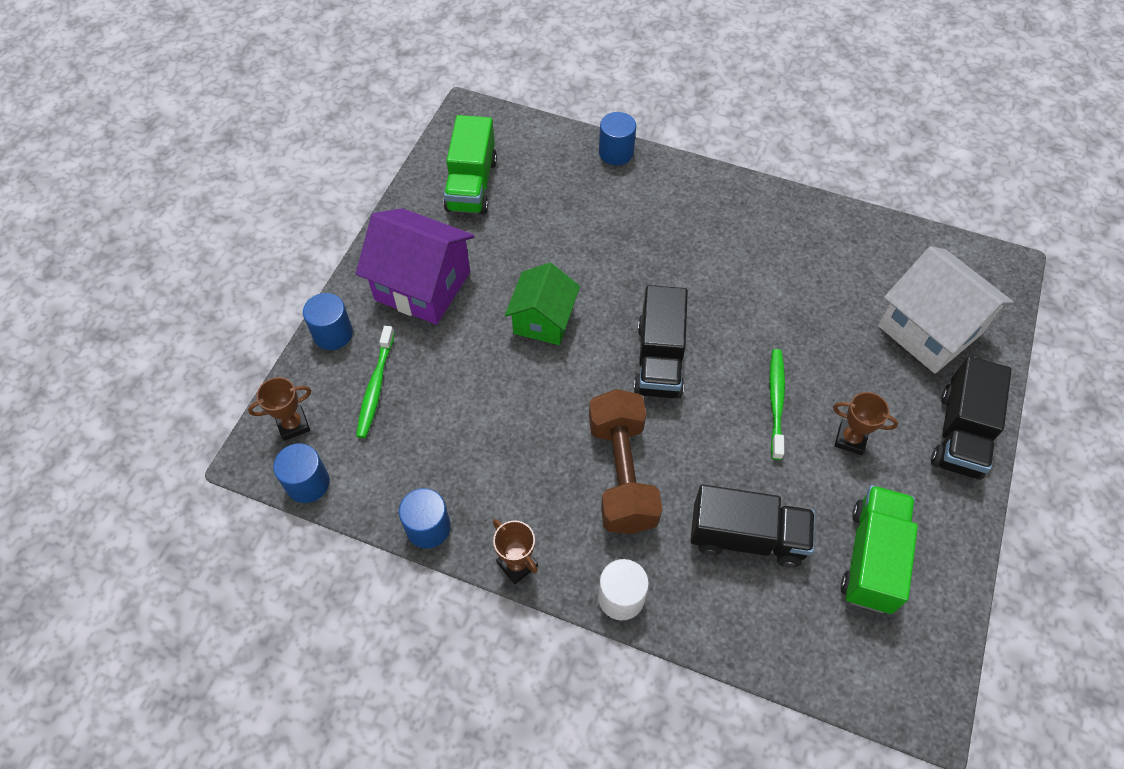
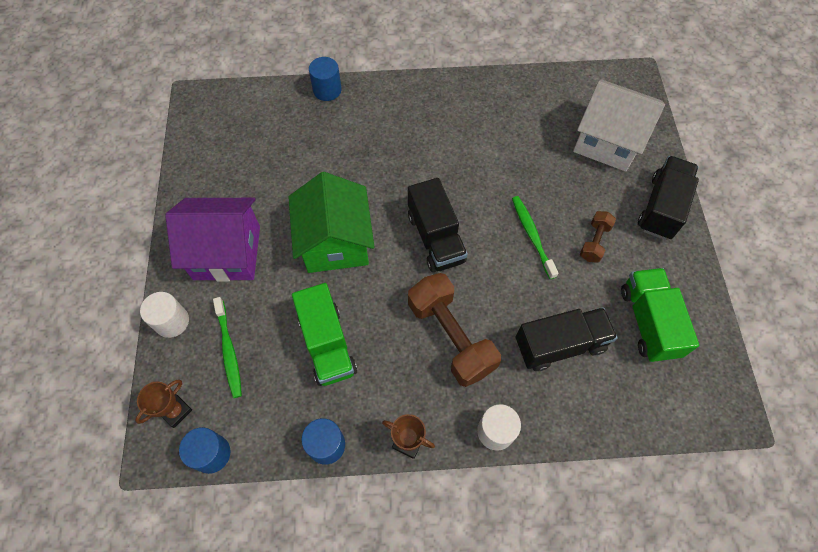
camera: 25 degrees left, 5 degrees up
(333, 333) = (172, 321): blue cylinder -> white cylinder
(471, 185) = (227, 156): green truck -> green truck (327, 344)
(543, 320) = (335, 242): green house -> green house, size x1.51
(850, 439) = (594, 242): brown trophy -> brown dumbbell
(960, 433) = (661, 207): black truck -> black truck turned 150 degrees counterclockwise

